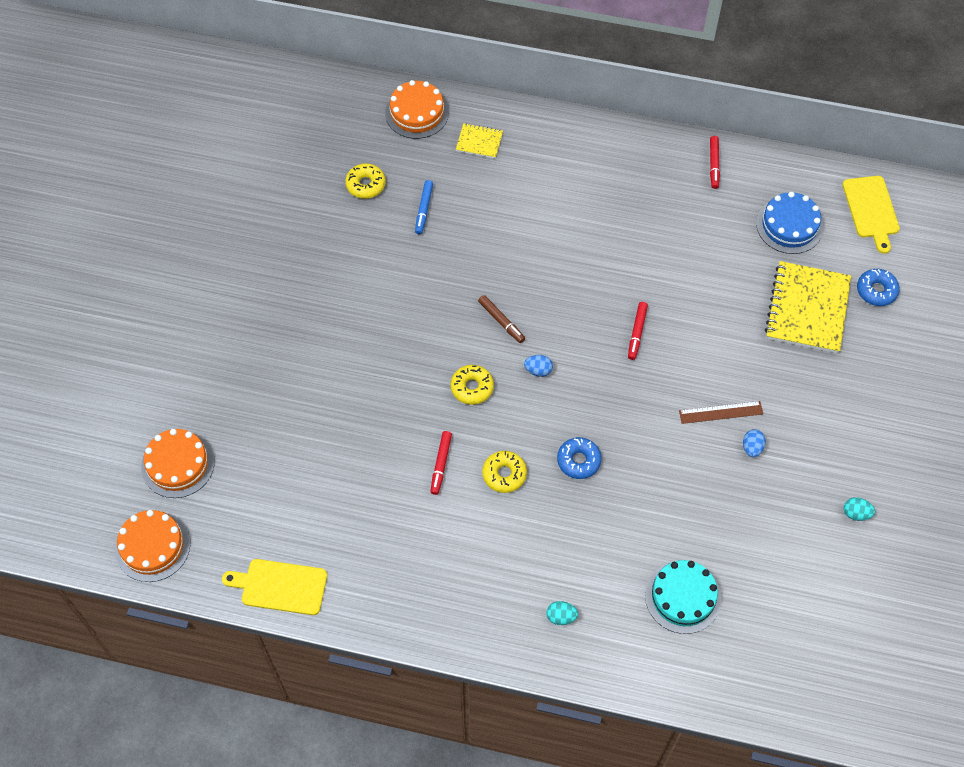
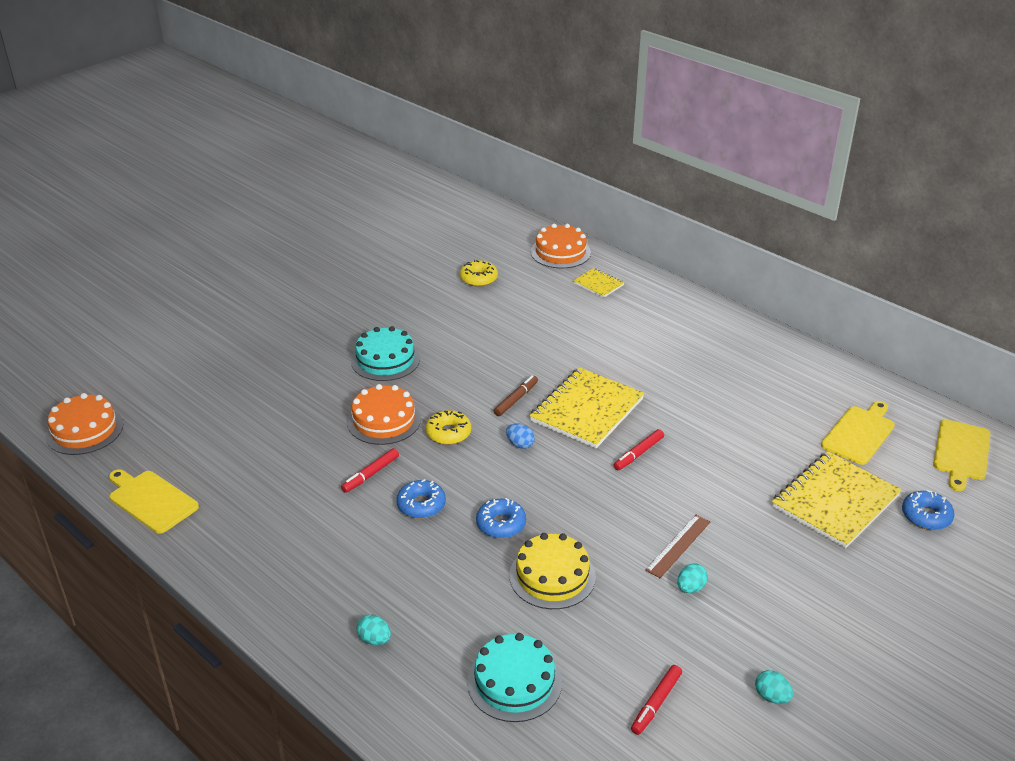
camera: 30 degrees right, 25 degrees down
(178, 464) = (160, 387): orange cake -> orange cake (384, 420)
(356, 330) = (385, 360): none -> turquoise cake
(424, 209) = (513, 308): blue marker -> none
(501, 321) = (516, 399): brown marker -> brown marker turned 135 degrees counterclockwise
(504, 474) = (421, 505): yellow donut -> blue donut
(567, 304) = (587, 410): none -> yellow notebook
(649, 490) = (552, 576): none -> yellow cake
(714, 165) = (810, 366): red marker -> red marker (656, 703)
(721, 412) = (678, 546): brown ruler -> brown ruler turned 75 degrees counterclockwise
(752, 448) = (690, 588): blue egg -> turquoise egg
(789, 225) = (859, 433): blue cake -> yellow cutting board

